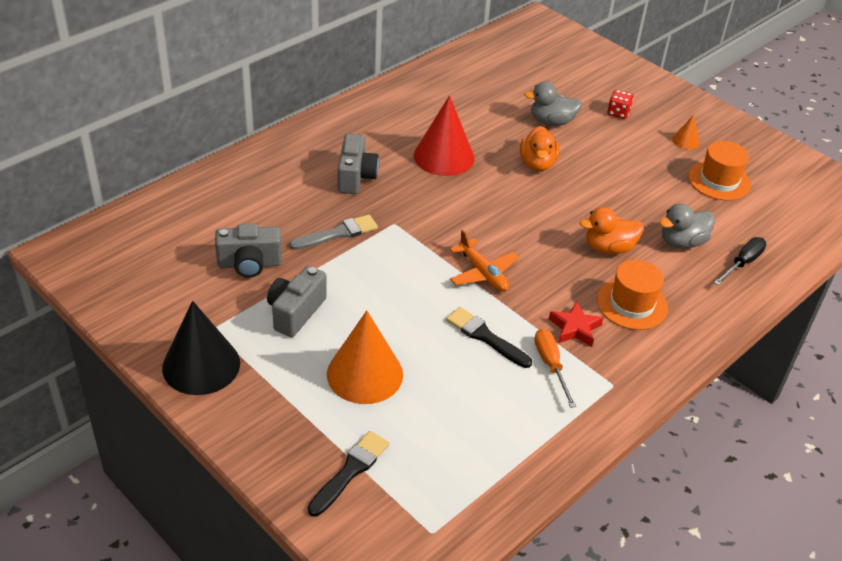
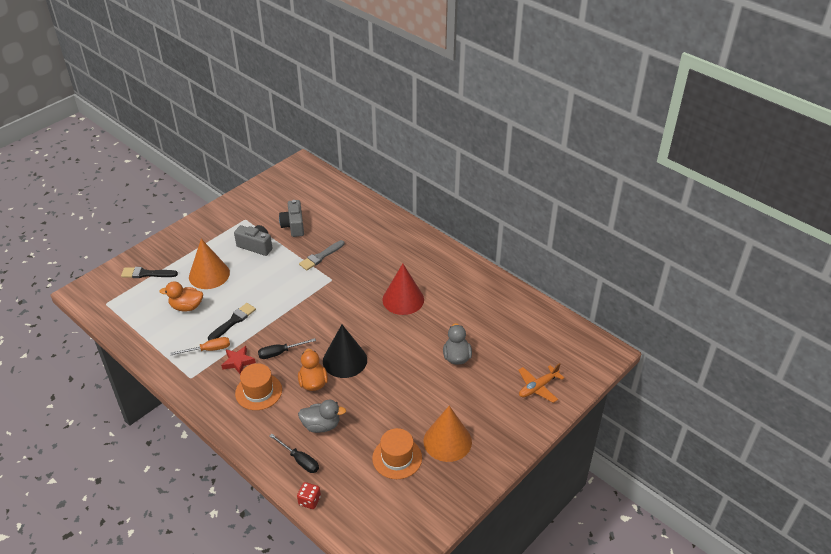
camera: 90 degrees right, 0 degrees up
(201, 365) = (220, 218): black cone -> black cone (345, 360)
(337, 233) = (321, 256): grey brush -> grey brush turned 75 degrees clockwise
(350, 471) = (147, 274): black brush -> black brush turned 150 degrees clockwise
(355, 177) = (375, 260): grey camera -> none
(483, 273) = (287, 320): orange plane -> orange plane (538, 387)
(537, 164) = (402, 347): orange duck -> orange duck (186, 307)
(553, 281) = (280, 353): none -> black screwdriver
(618, 113) = (478, 399): red dice -> red dice (309, 501)
(682, 242) = (321, 425): grey duck -> grey duck turned 120 degrees clockwise
(685, 141) = (447, 441): orange cone -> orange cone, size x2.19

